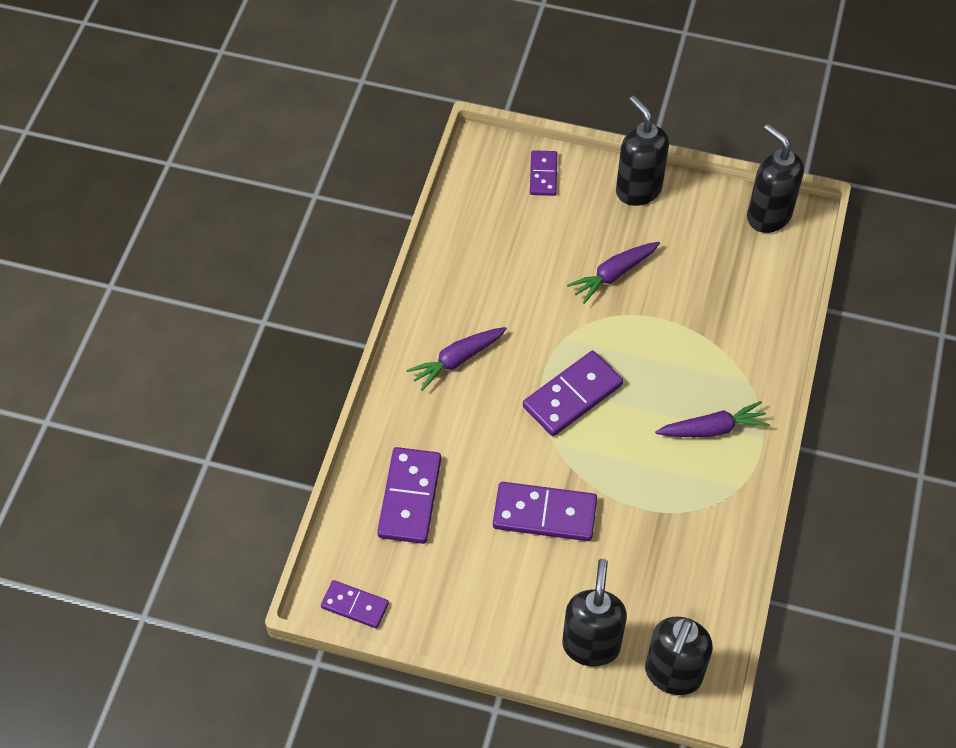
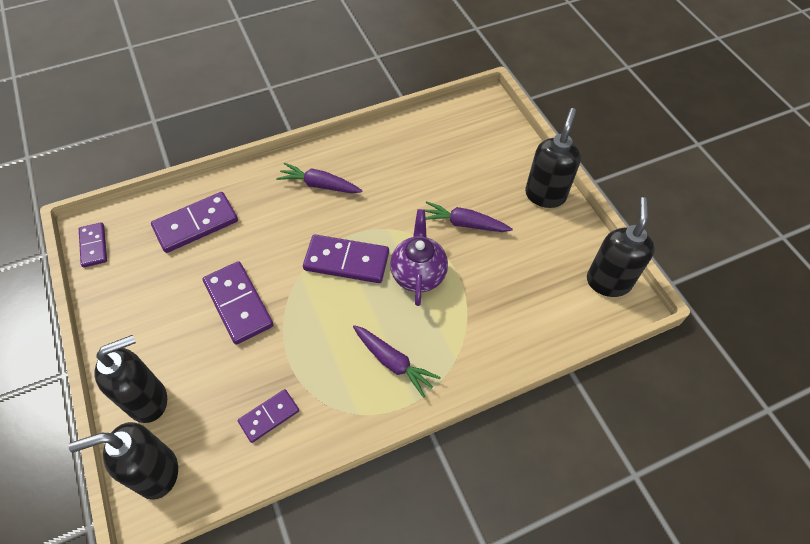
camera: 50 degrees right, 0 degrees up
(543, 175) = (501, 141): purple domino -> purple domino (269, 416)
(638, 349) = (418, 274): none -> purple teapot

